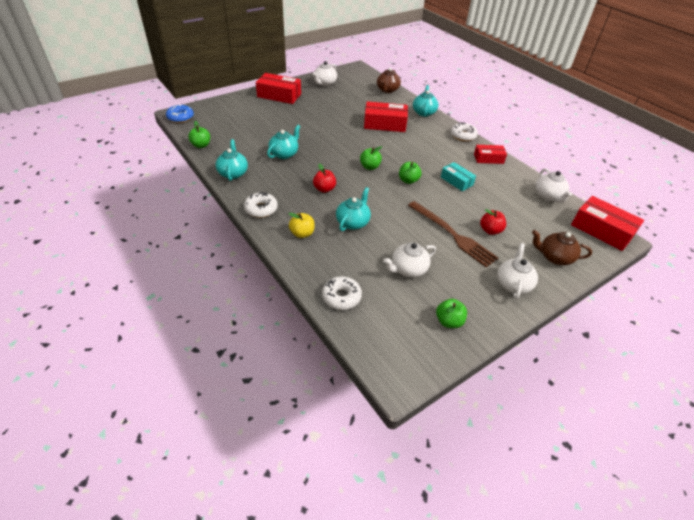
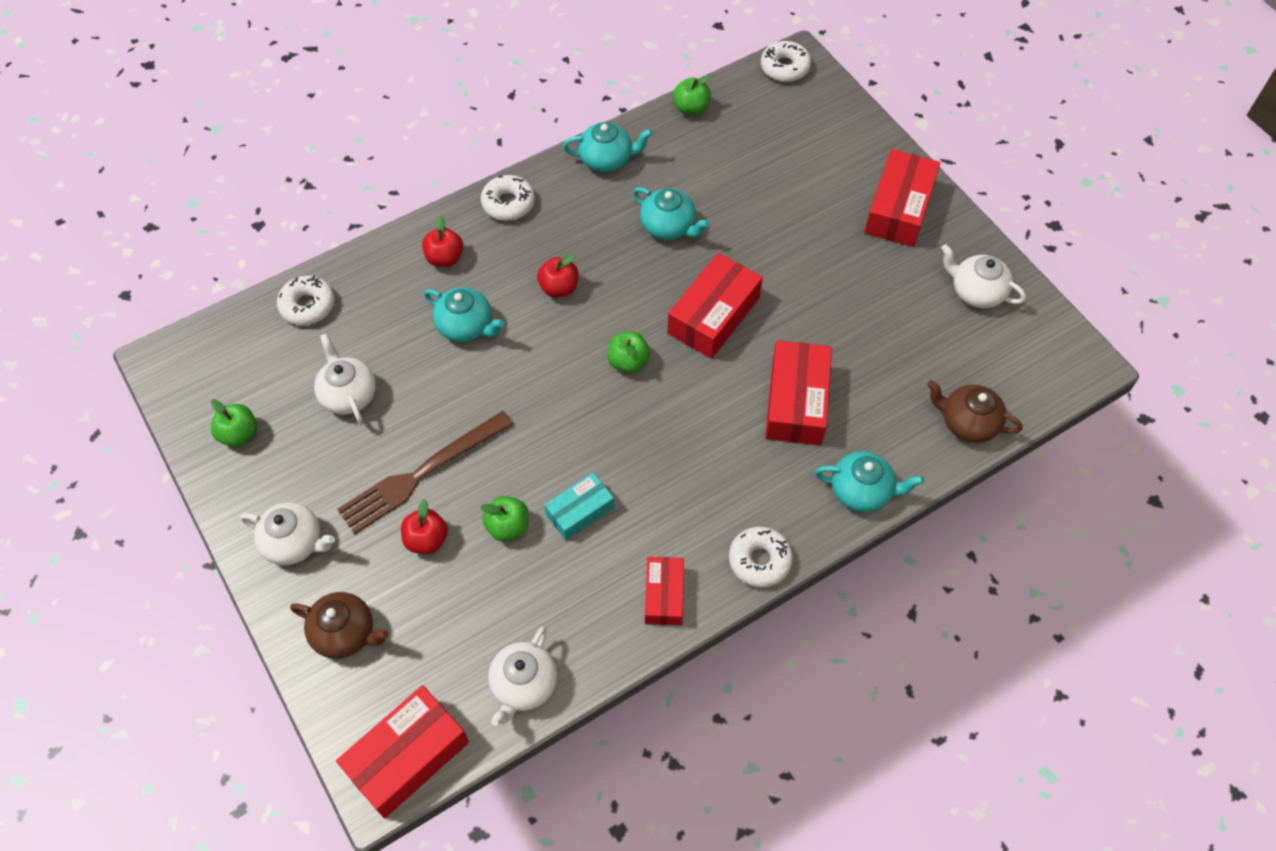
camera: 95 degrees right, 15 degrees up
(180, 117) = (785, 67): blue donut -> white donut
(302, 233) = (445, 258): yellow apple -> red apple
(340, 142) = (713, 315): none -> red box
(408, 180) = (583, 423): green apple -> green apple (508, 526)
(548, 196) = (523, 685): white teapot -> white teapot turned 60 degrees counterclockwise
(554, 257) = (345, 633): brown teapot -> brown teapot turned 90 degrees clockwise

